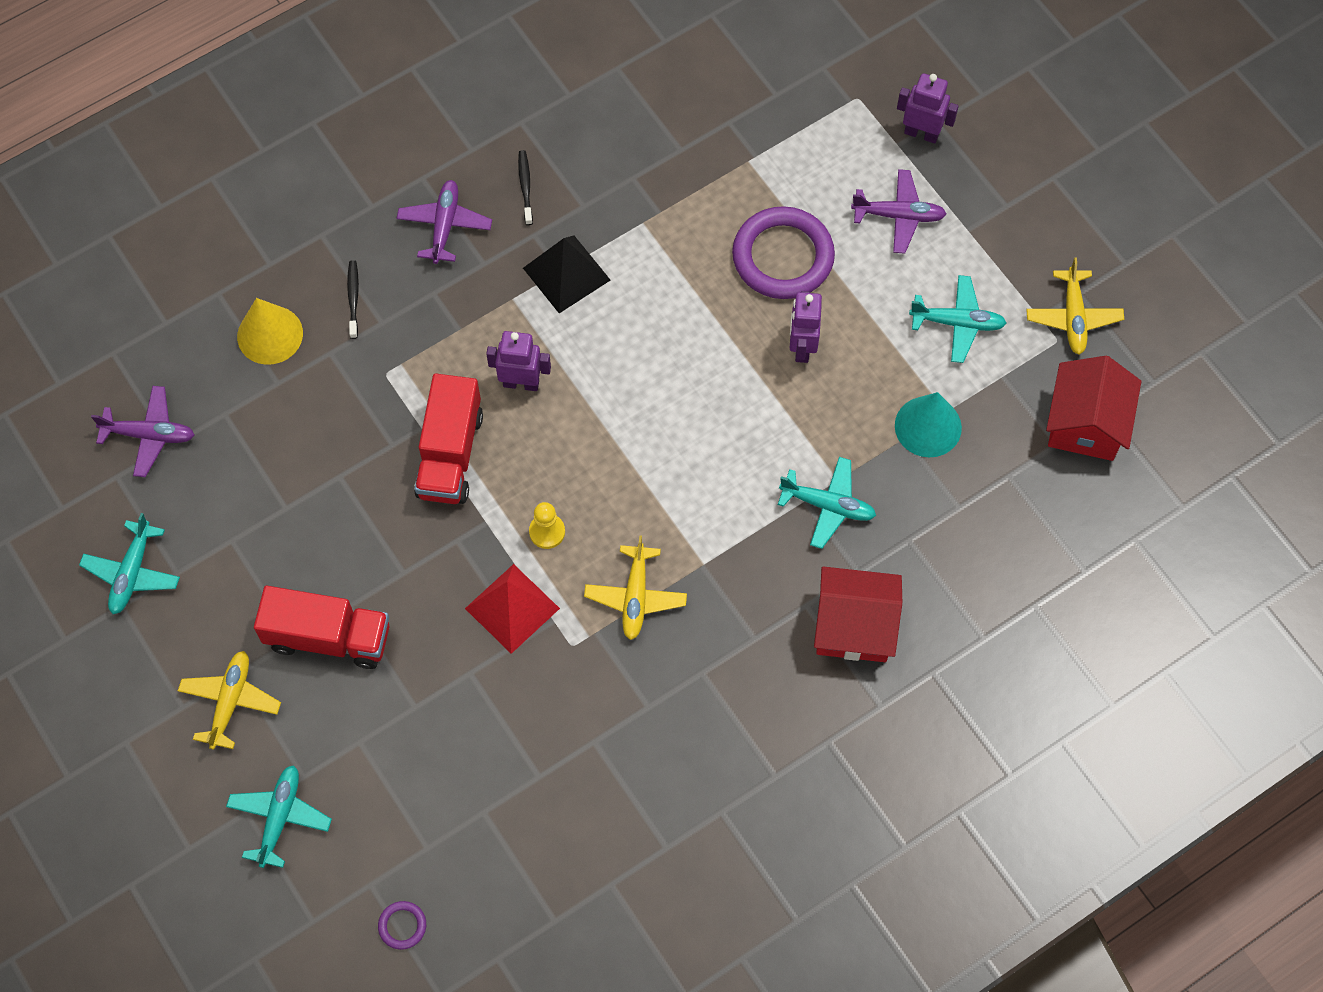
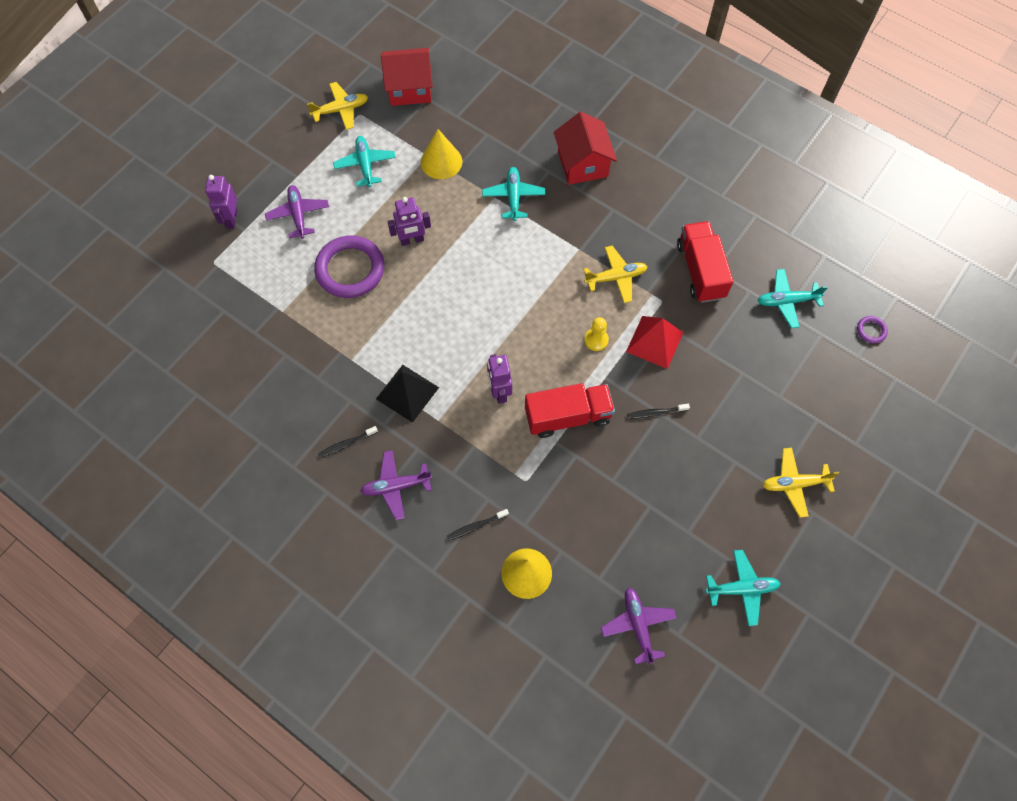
camera: 110 degrees left, 0 degrees up
(280, 817) = (848, 423): turquoise plane -> turquoise plane (787, 301)
(328, 637) = (724, 441): red truck -> red truck (700, 271)
(407, 566) = (655, 413): none -> black toothbrush
(928, 426) = (441, 161): turquoise cone -> yellow cone

